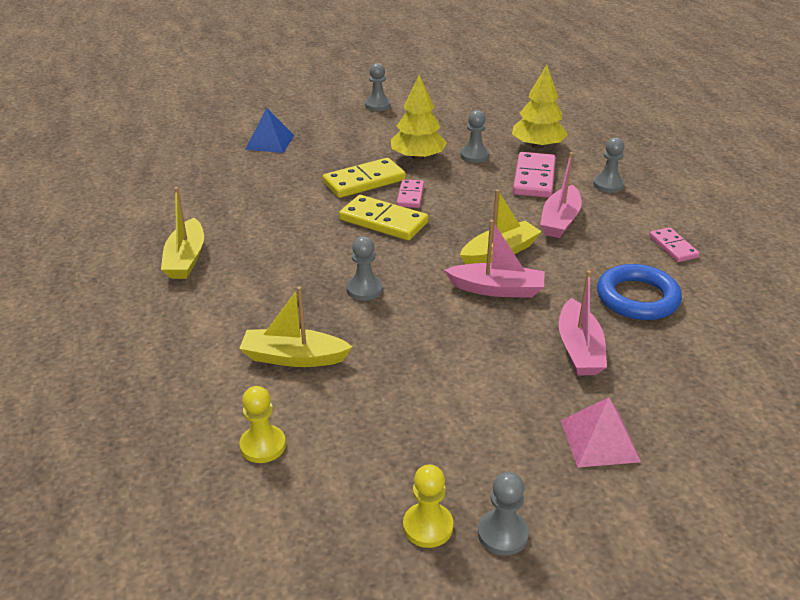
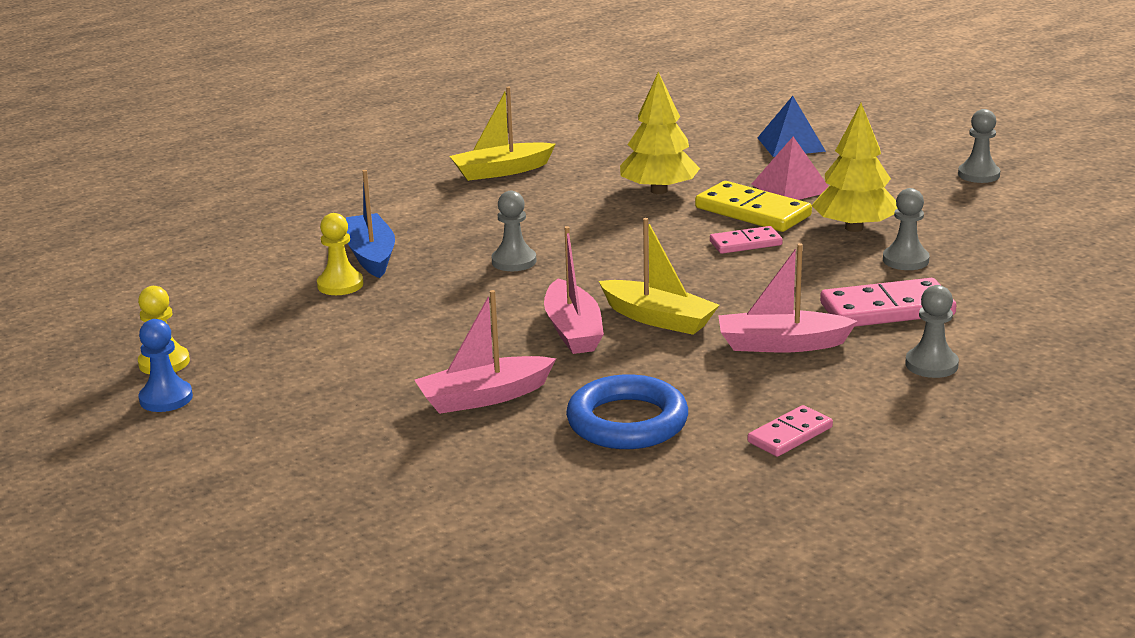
camera: 70 degrees right, 10 degrees down
(263, 445) = (239, 272): yellow pawn -> yellow pawn (340, 285)
(293, 357) = (371, 255): yellow boat -> blue boat
(383, 221) = (667, 241): yellow domino -> none
(502, 534) = (166, 398): grey pawn -> blue pawn
(537, 146) = (995, 296): yellow tree -> yellow tree (659, 190)
(599, 440) = (322, 430): pink pyramid -> pink pyramid (791, 187)

